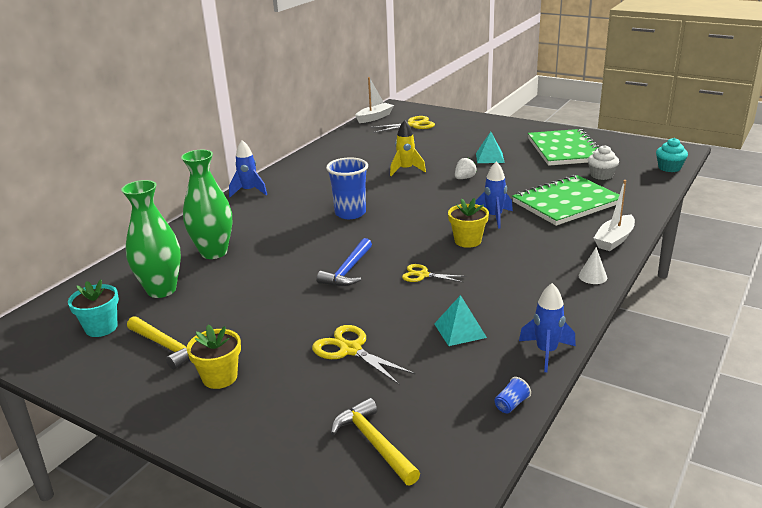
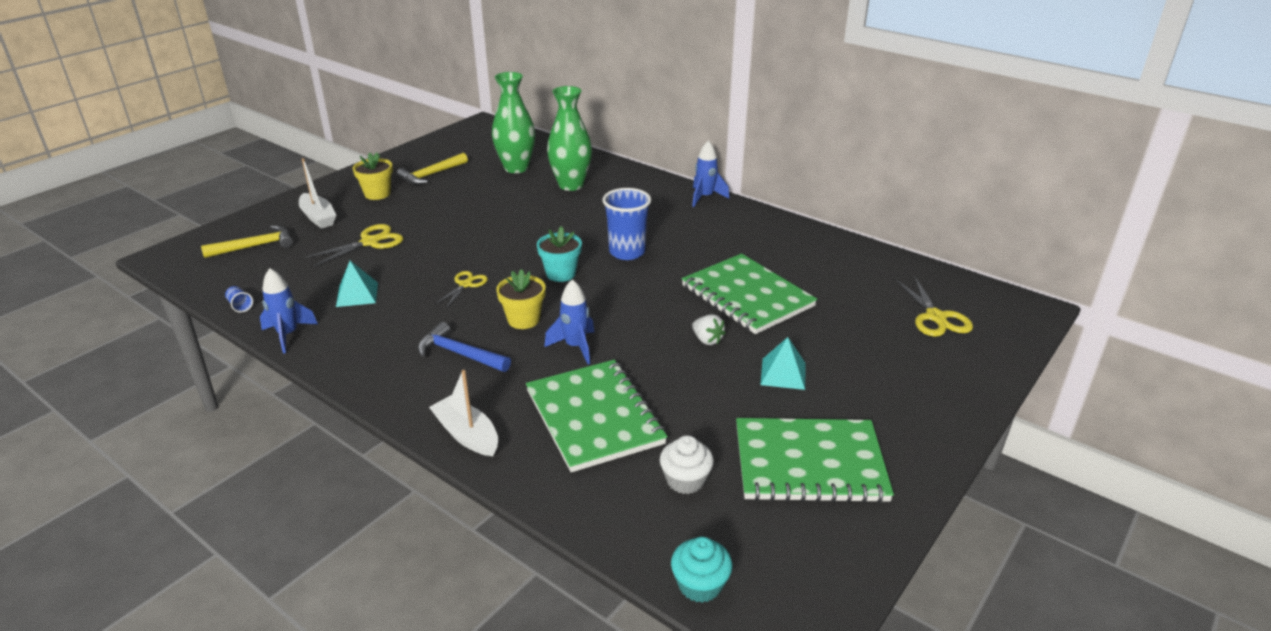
camera: 95 degrees right, 5 degrees up
(101, 328) = (474, 152): turquoise flower pot -> turquoise flower pot (561, 274)
(348, 271) = (499, 246): blue hammer -> blue hammer (459, 354)
(374, 117) = (969, 285): white boat -> white boat (318, 217)
(406, 170) = (747, 296): yellow rocket -> green notebook
(592, 276) = (392, 394): white cone -> none

